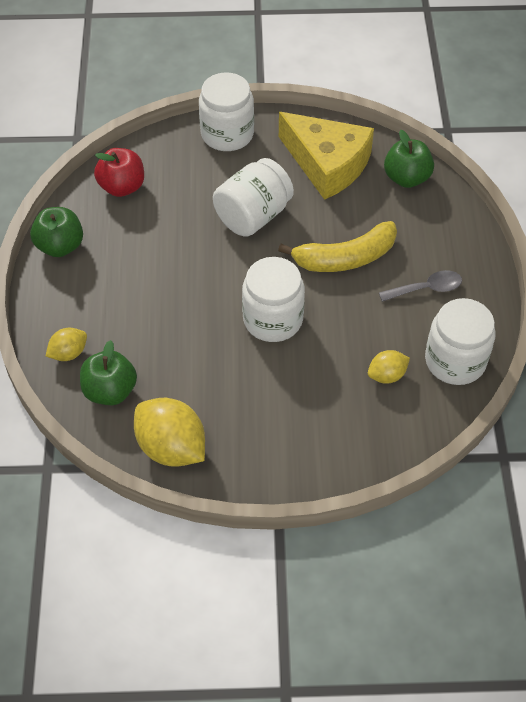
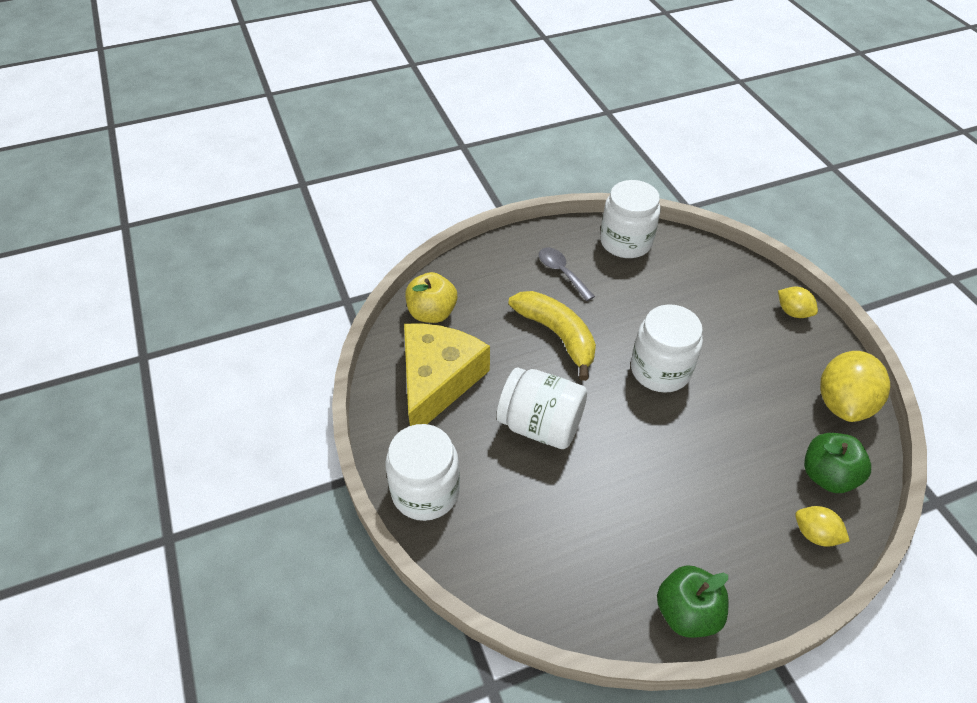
camera: 110 degrees left, 5 degrees down
(122, 187) = (560, 579): red apple -> none
(387, 375) = (667, 278): yellow lemon -> yellow lemon (793, 312)
(406, 178) = (432, 313): green apple -> yellow apple

